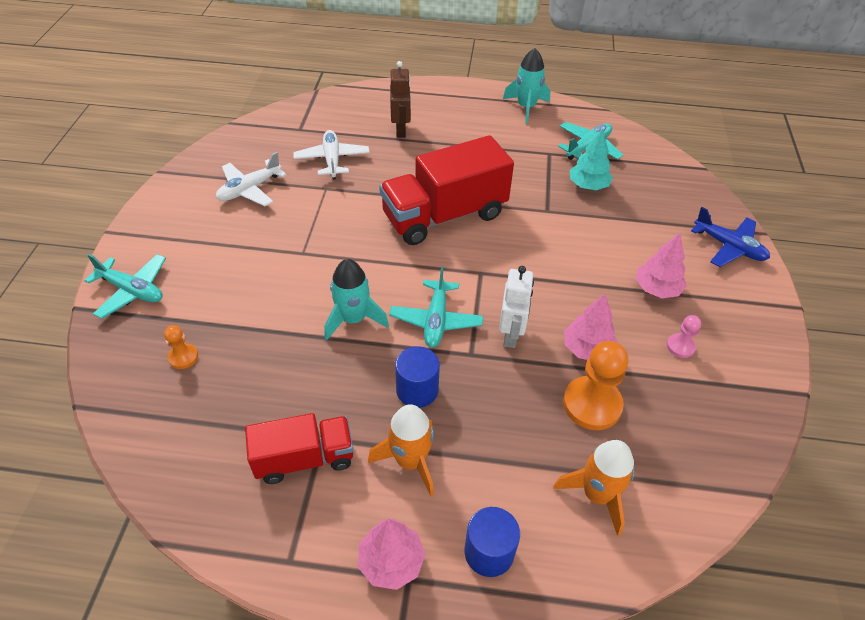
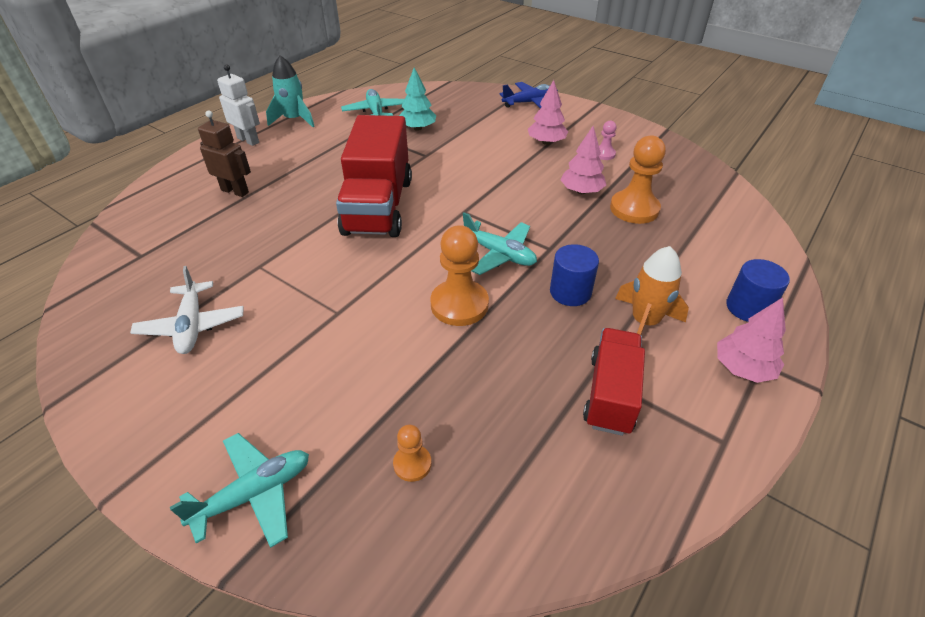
camera: 60 degrees left, 5 degrees down
(332, 160) = (221, 248): white plane -> none
(353, 319) = (459, 304): turquoise rocket -> orange pawn
(511, 335) = (543, 220): white robot -> white robot (248, 140)
(597, 495) = (714, 237): orange rocket -> none

